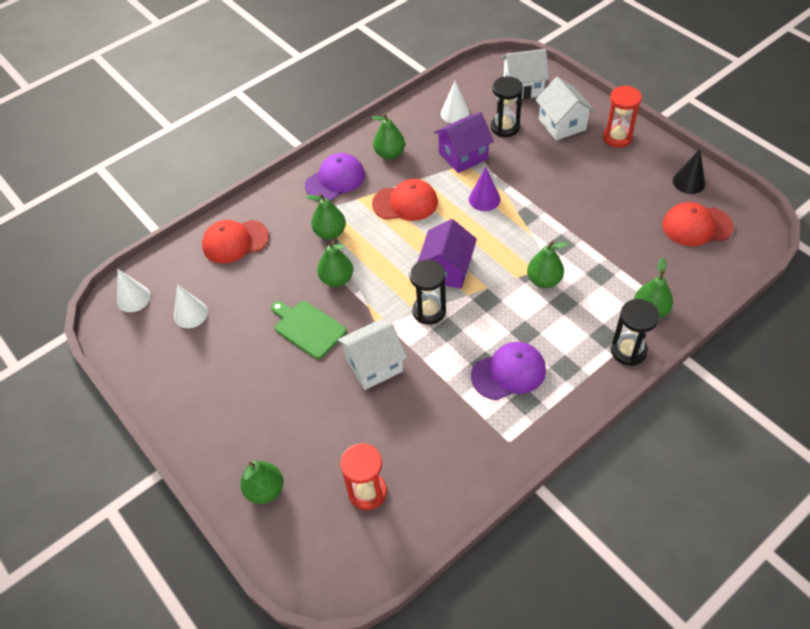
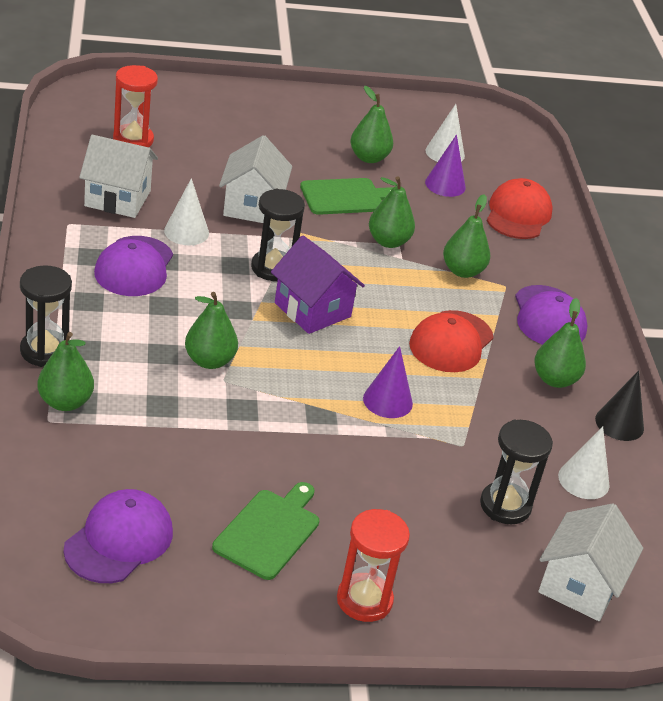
camera: 115 degrees right, 15 degrees down
(133, 298) = (502, 137): white cone -> white cone (186, 232)
(235, 291) = (445, 184): none -> purple cone
(265, 490) = (205, 104): green pear -> green pear (369, 158)
(463, 156) = (486, 433): purple house -> none
(562, 124) = (453, 565): white house -> white house (117, 198)
(623, 185) = (269, 531): none -> green cutting board
(689, 182) = (196, 600): black cone -> black cone (619, 423)
(696, 226) = (119, 540): red cap -> purple cap

